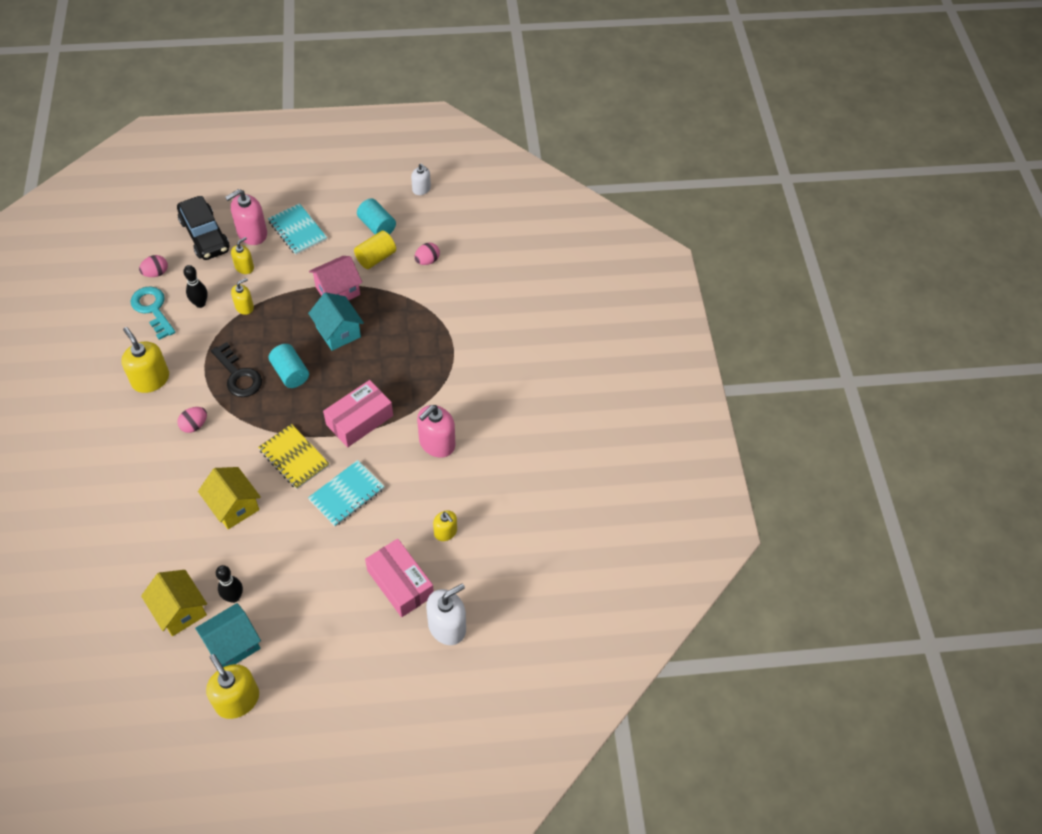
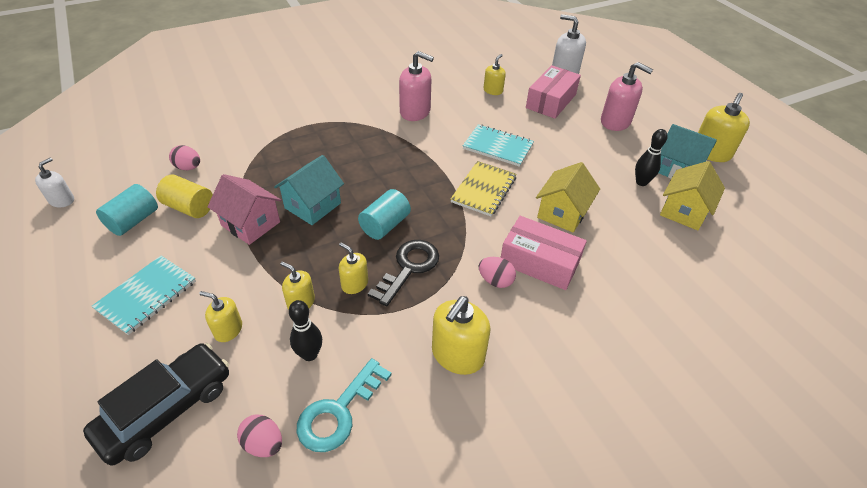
camera: 110 degrees left, 10 degrees down
(243, 339) = (354, 284): none -> yellow soap dispenser
(252, 233) = (157, 347): pink soap dispenser -> pink soap dispenser (615, 122)
(359, 420) = (417, 160): pink box -> pink box (539, 262)

